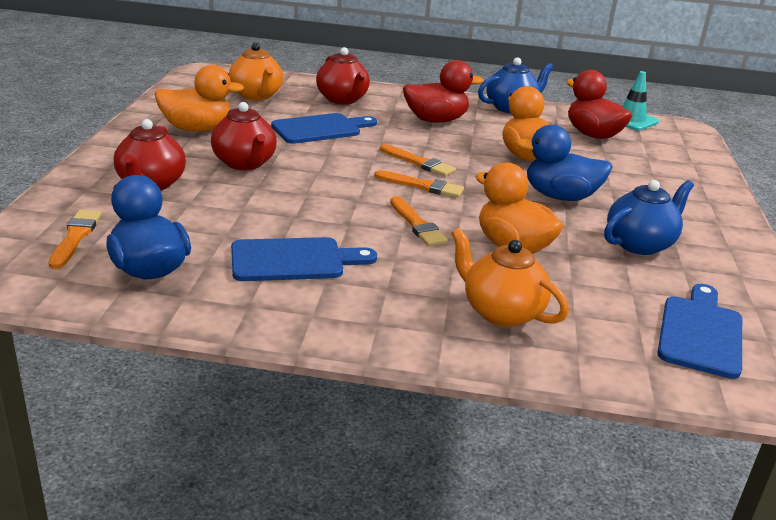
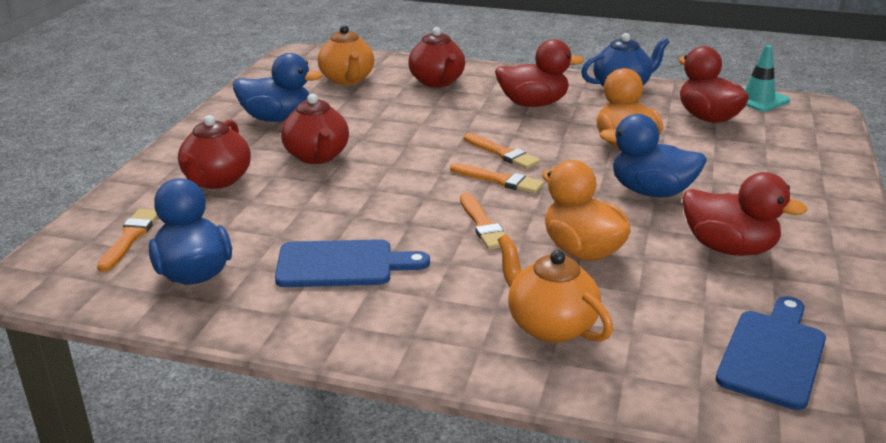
camera: 10 degrees right, 0 degrees up
(197, 129) = (277, 119): orange duck -> blue duck
(320, 129) = (405, 116): blue cutting board -> none
(640, 244) = (729, 248): blue teapot -> red duck

